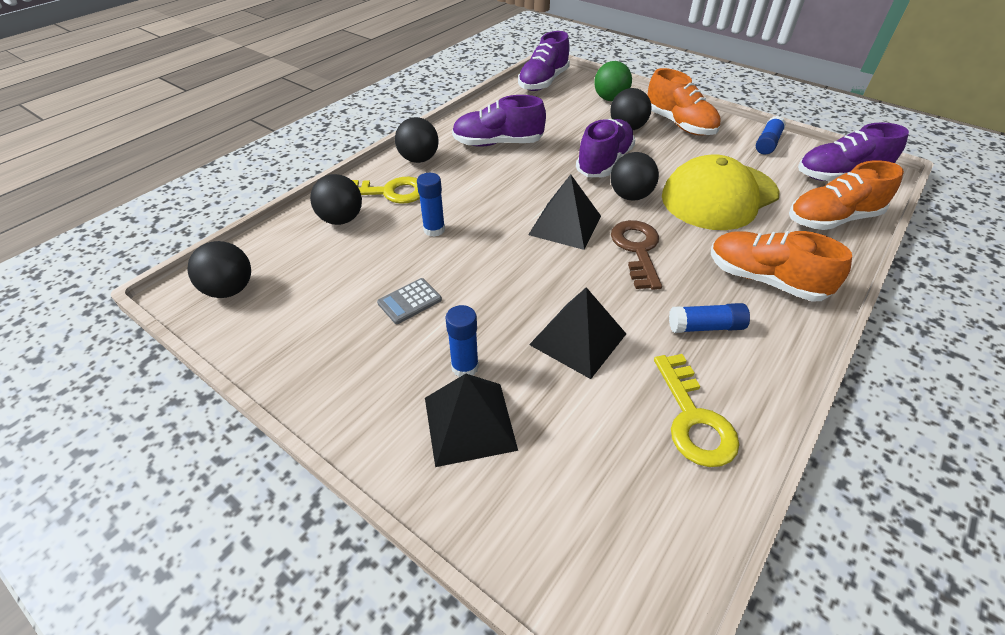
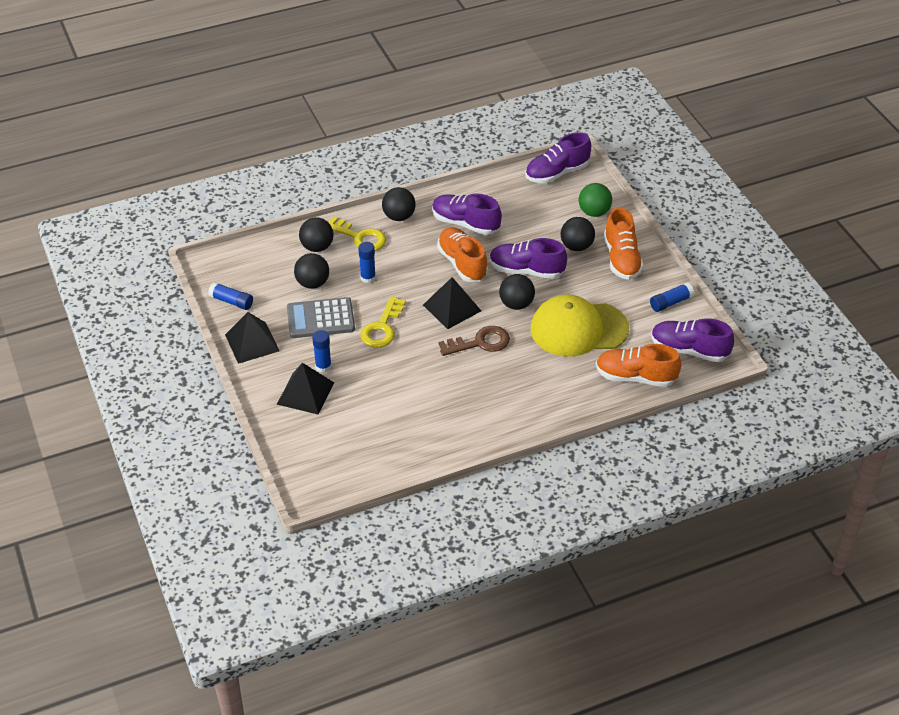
camera: 30 degrees right, 0 degrees up
(230, 290) = (230, 271): black ball -> black ball (312, 283)
(409, 301) = (320, 319): grey calculator -> grey calculator, size x1.86
(578, 339) = (393, 378): black pyramid -> black pyramid (252, 343)
(604, 162) = (526, 270): purple shoe -> purple shoe turned 135 degrees counterclockwise
(637, 249) = (480, 342): brown key -> brown key turned 45 degrees clockwise
(694, 419) = (414, 439): yellow key -> yellow key (382, 328)
(705, 326) = (470, 402): blue glue stick -> blue glue stick (231, 301)
(764, 280) = (537, 393): orange shoe -> orange shoe (462, 263)

